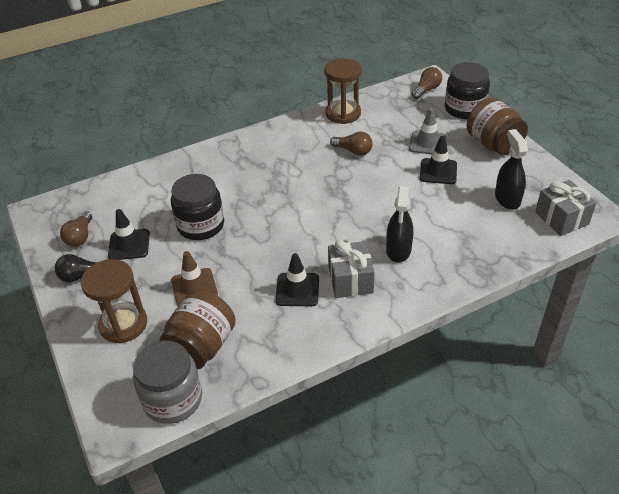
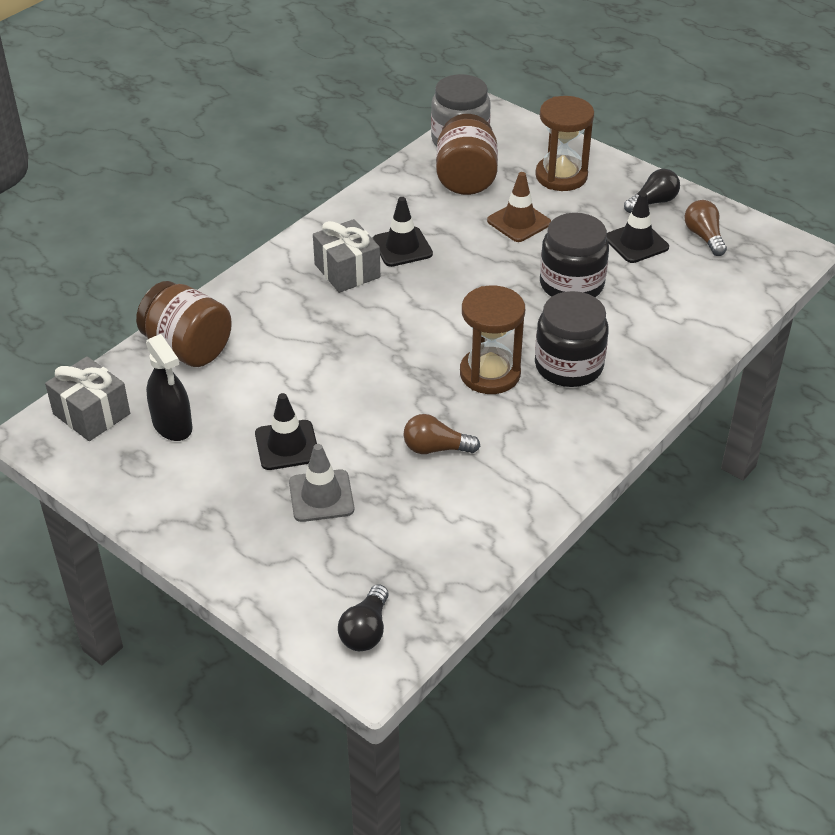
camera: 155 degrees right, 0 degrees up
(343, 114) = (496, 522): brown hourglass -> brown hourglass (490, 374)
(398, 250) = (303, 317): black spray bottle -> none
(426, 90) = (366, 630): brown light bulb -> black light bulb
(464, 109) = (277, 596): black jar -> black jar (568, 366)
(493, 144) = (208, 523): brown jar -> brown jar (188, 349)

